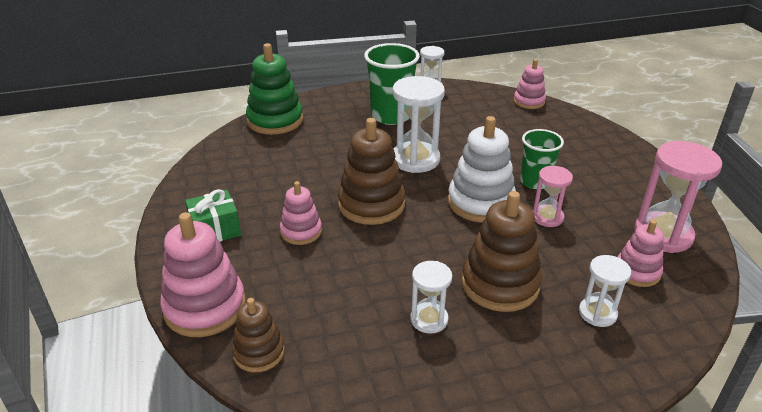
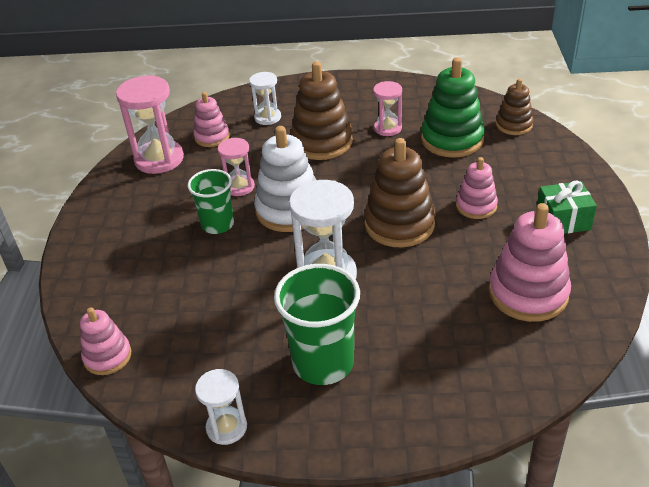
camera: 160 degrees left, 5 degrees up
(205, 307) = (559, 156): pink stacking toy -> pink stacking toy (528, 293)
(275, 120) = (501, 386): green stacking toy -> green stacking toy (452, 139)
(429, 319) = (387, 128): white hourglass -> pink hourglass

